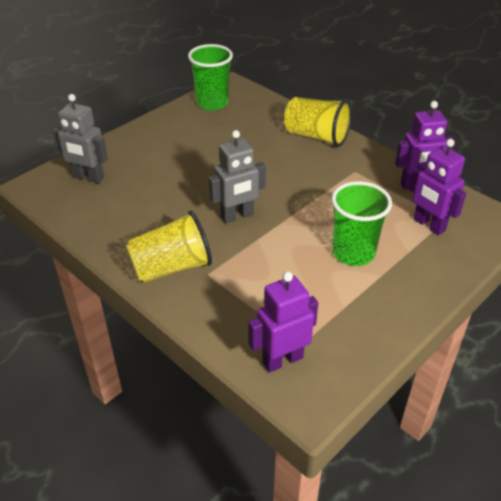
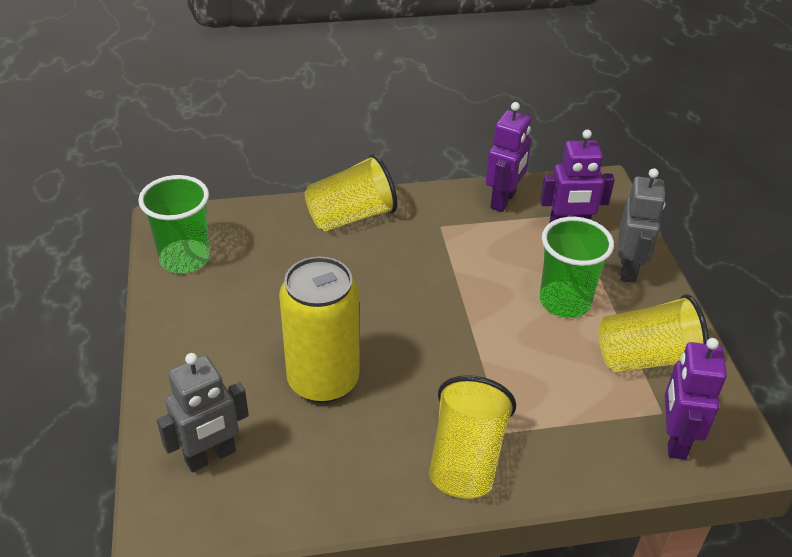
camera: 55 degrees left, 0 degrees up
(176, 187) = (323, 380): none -> yellow can
(237, 216) = (428, 355): grey robot -> grey robot (628, 269)
(346, 315) = (646, 358): none -> yellow cup

